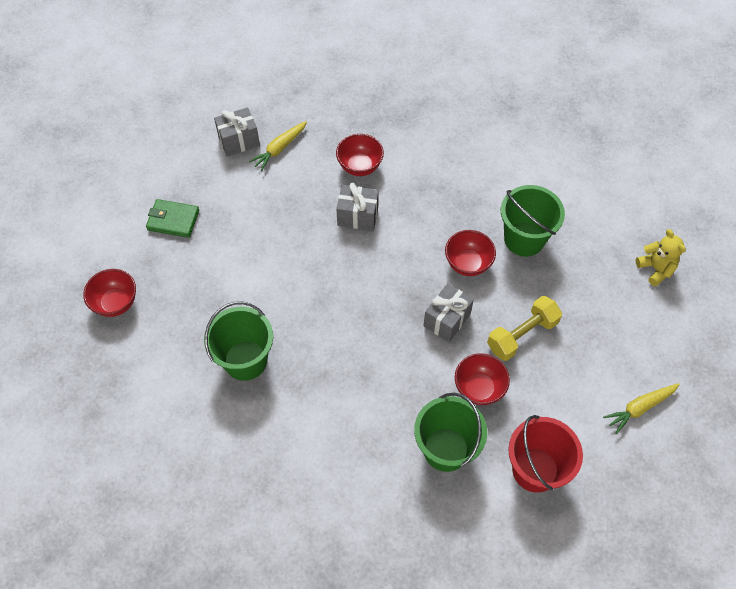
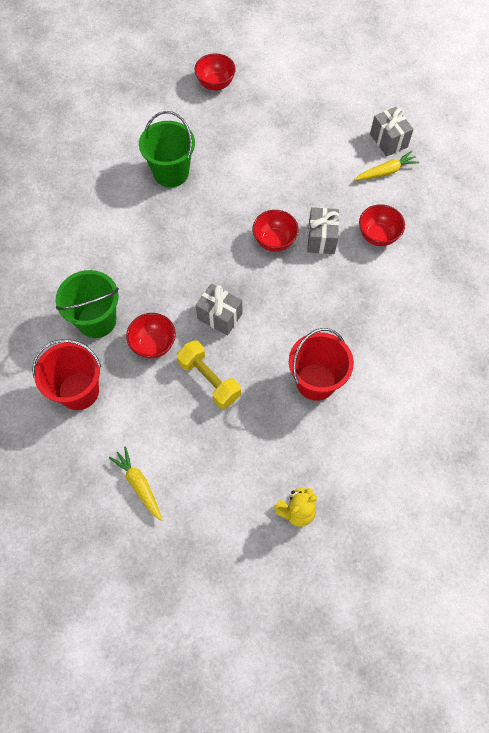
camera: 85 degrees right, 5 degrees up
(173, 220) = (297, 107): green wallet -> none
(279, 149) = (386, 171): yellow carrot -> yellow carrot turned 120 degrees clockwise
(467, 263) = (281, 332): red bowl -> red bowl (274, 241)
(524, 239) = (316, 381): green bucket -> red bucket

